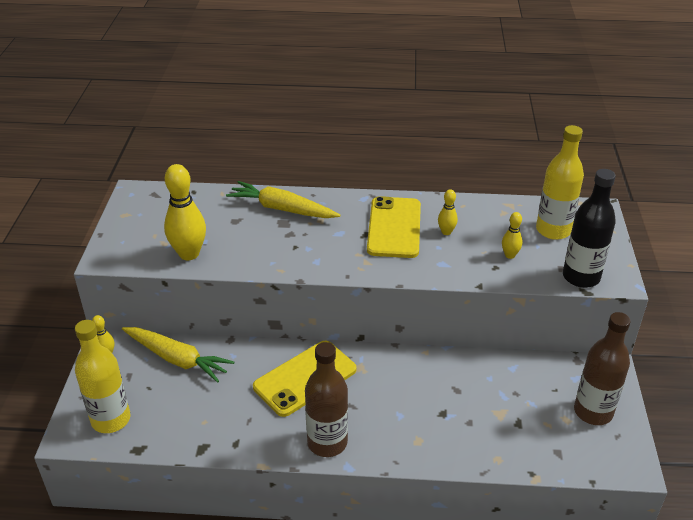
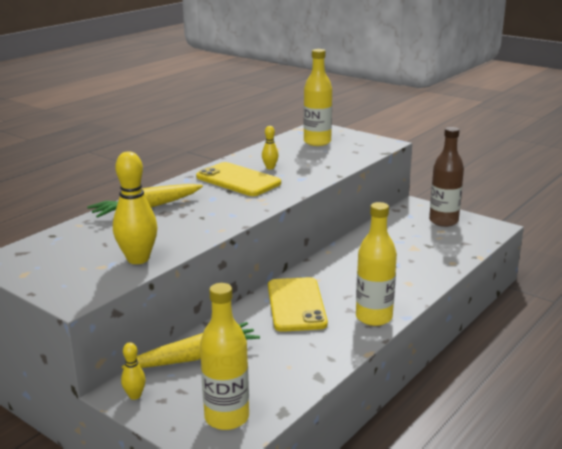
camera: 55 degrees left, 15 degrees down
(327, 442) = (374, 317): brown bottle -> yellow bottle
(510, 255) = (323, 159): yellow bowling pin -> none
(581, 277) = (371, 149): black bottle -> none

